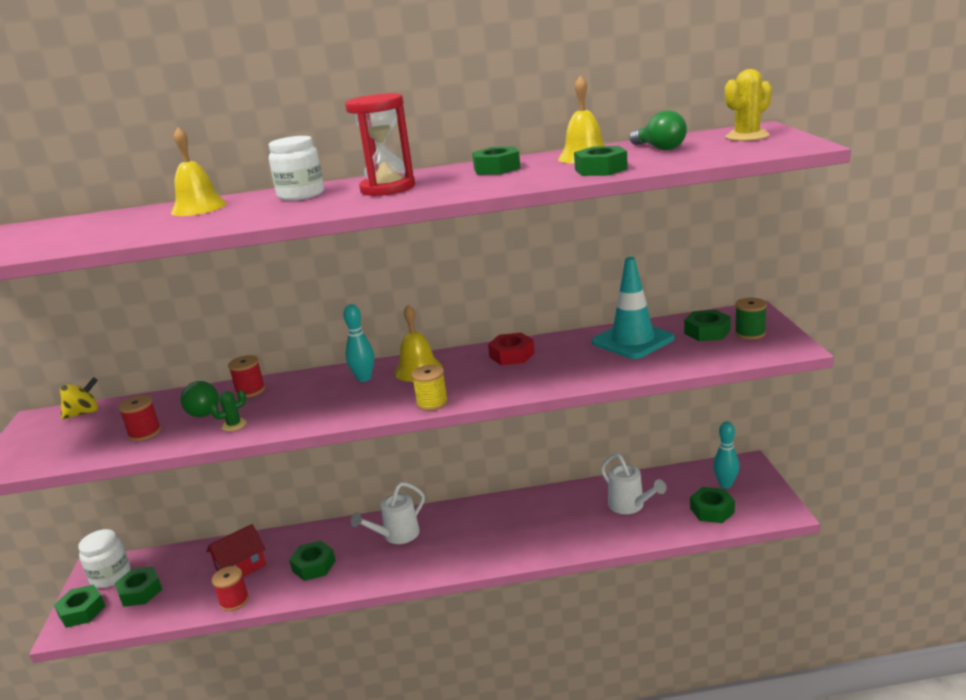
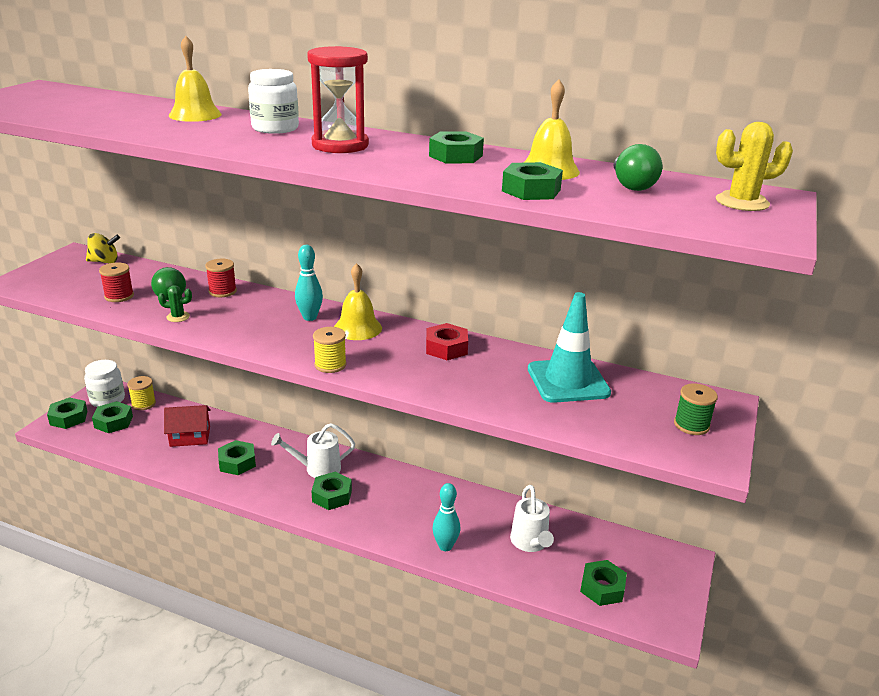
camera: 25 degrees right, 5 degrees up
(157, 562) = (143, 404): none -> yellow spool
(234, 601) = (162, 462): red spool -> none
(707, 332) = (650, 404): green nut -> green nut (332, 496)
(725, 484) = (642, 569): turquoise bowling pin -> turquoise bowling pin (445, 546)

